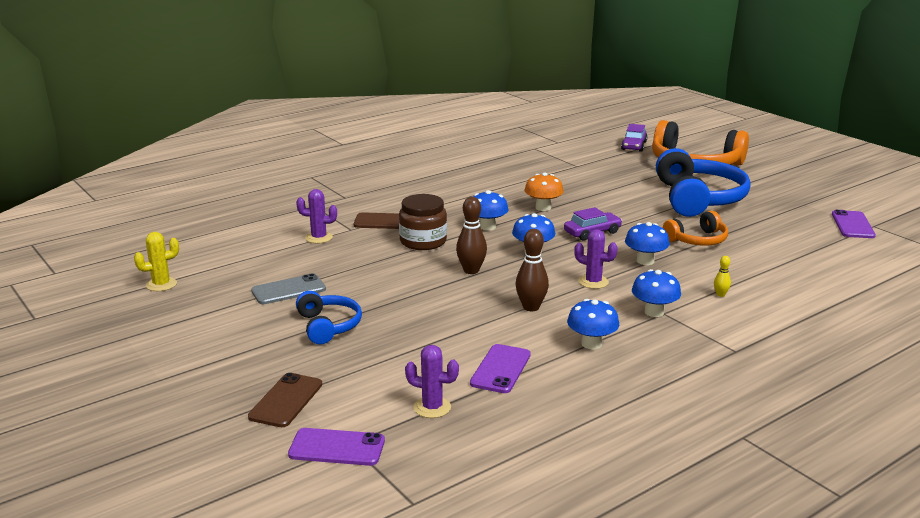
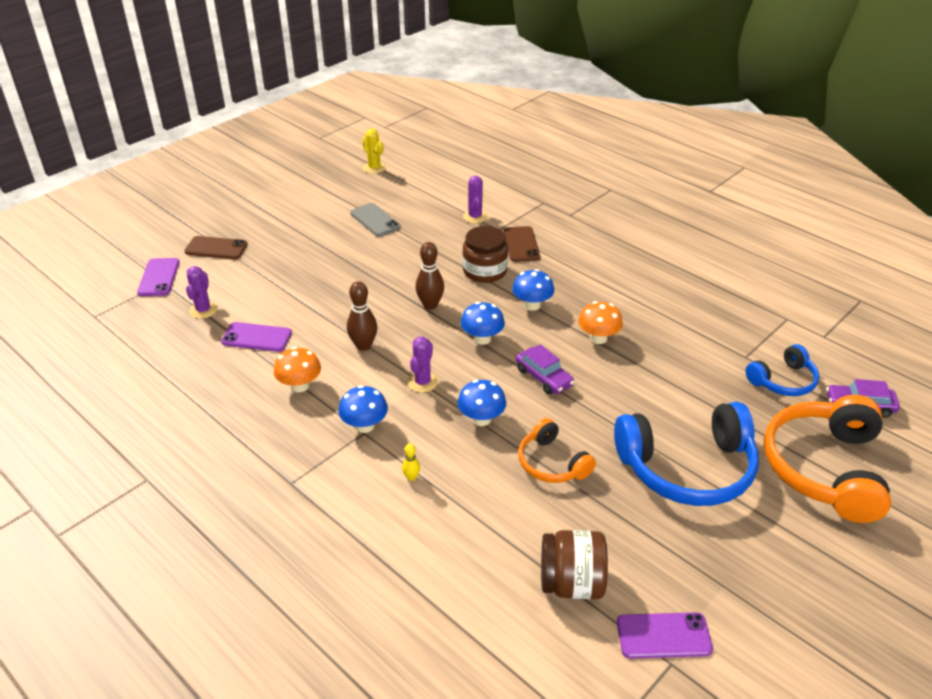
camera: 80 degrees right, 15 degrees up
(328, 326) = (319, 247): blue headphones -> blue headphones (783, 381)
(591, 344) = (300, 385): blue mushroom -> orange mushroom
(818, 246) = (571, 583): none -> brown jar

